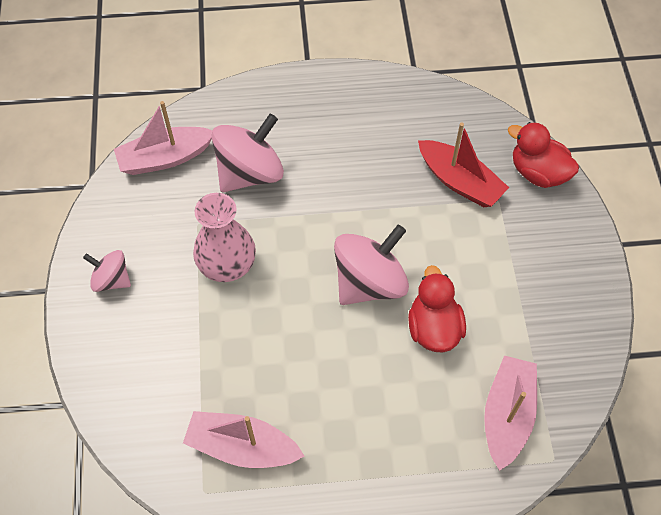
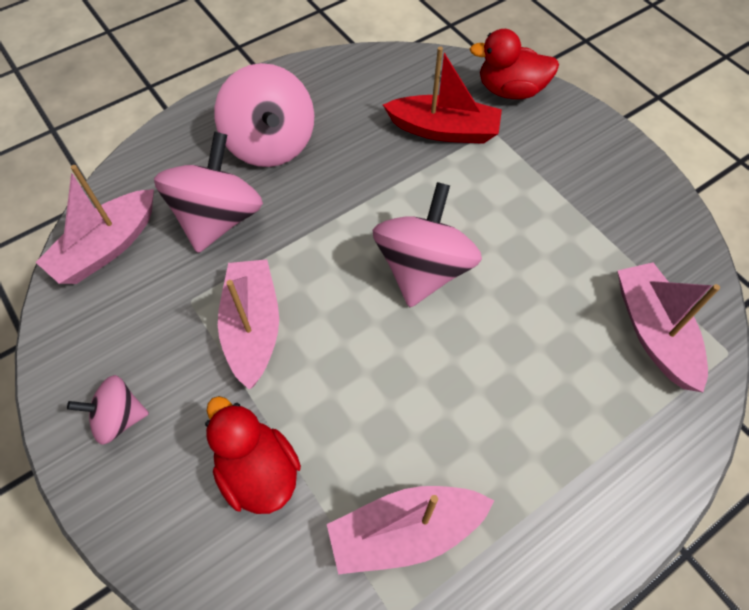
camera: 30 degrees left, 0 degrees up
(227, 264) = (253, 328): pink vase -> pink boat
(321, 132) = (271, 144): none -> pink spinning top
(433, 328) = (520, 282): red duck -> red duck (258, 471)

